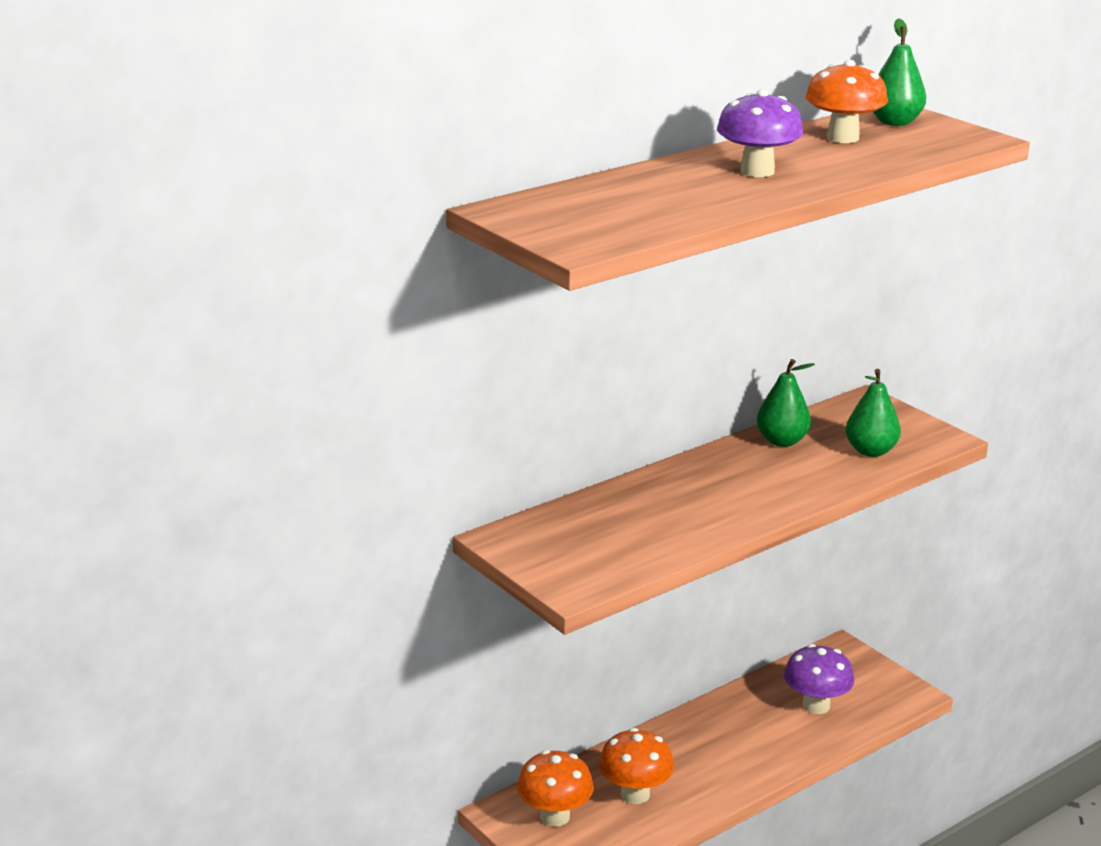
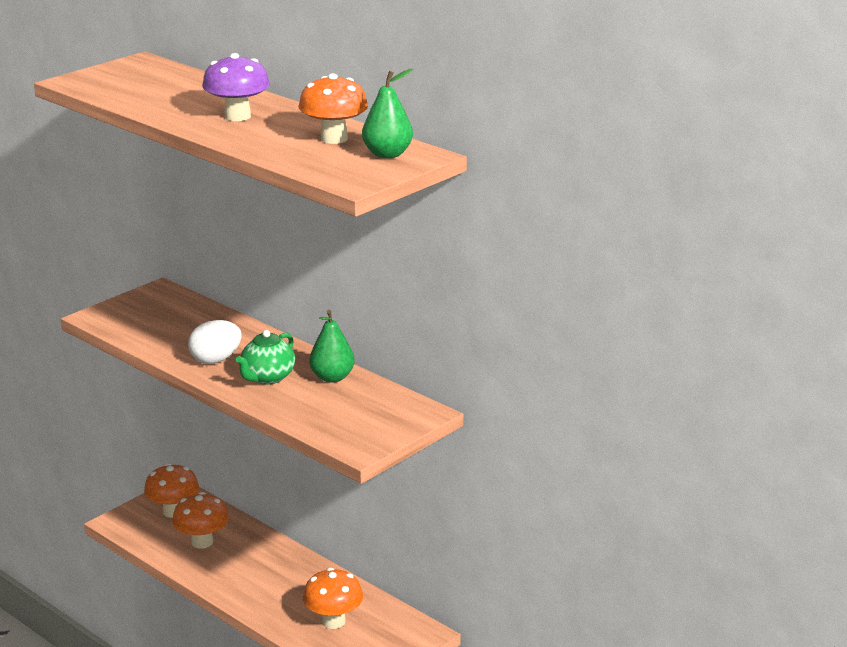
camera: 80 degrees right, 0 degrees up
(724, 506) = (216, 360): none -> white egg
(777, 477) = (267, 377): none -> green teapot
(816, 705) = (333, 621): purple mushroom -> orange mushroom
(871, 451) = (324, 415): green pear -> none

